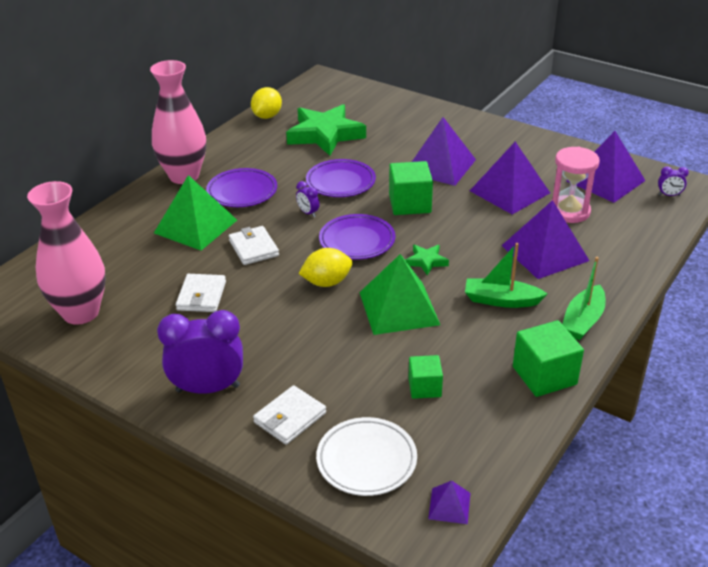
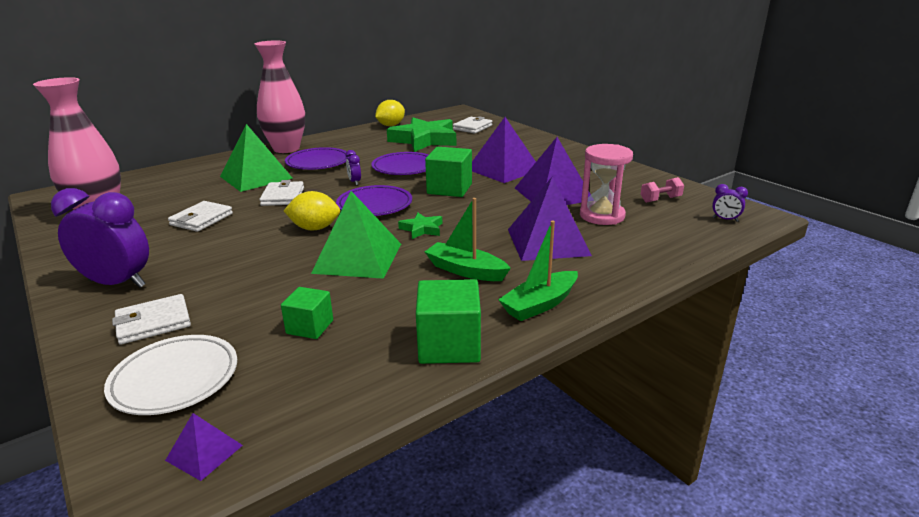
camera: 20 degrees right, 10 degrees down
(360, 105) = (472, 127): none -> white wallet
(605, 180) = (660, 199): purple pyramid -> pink dumbbell

